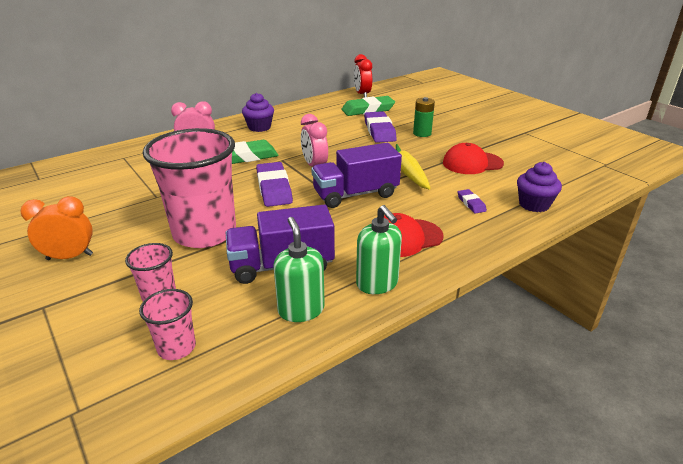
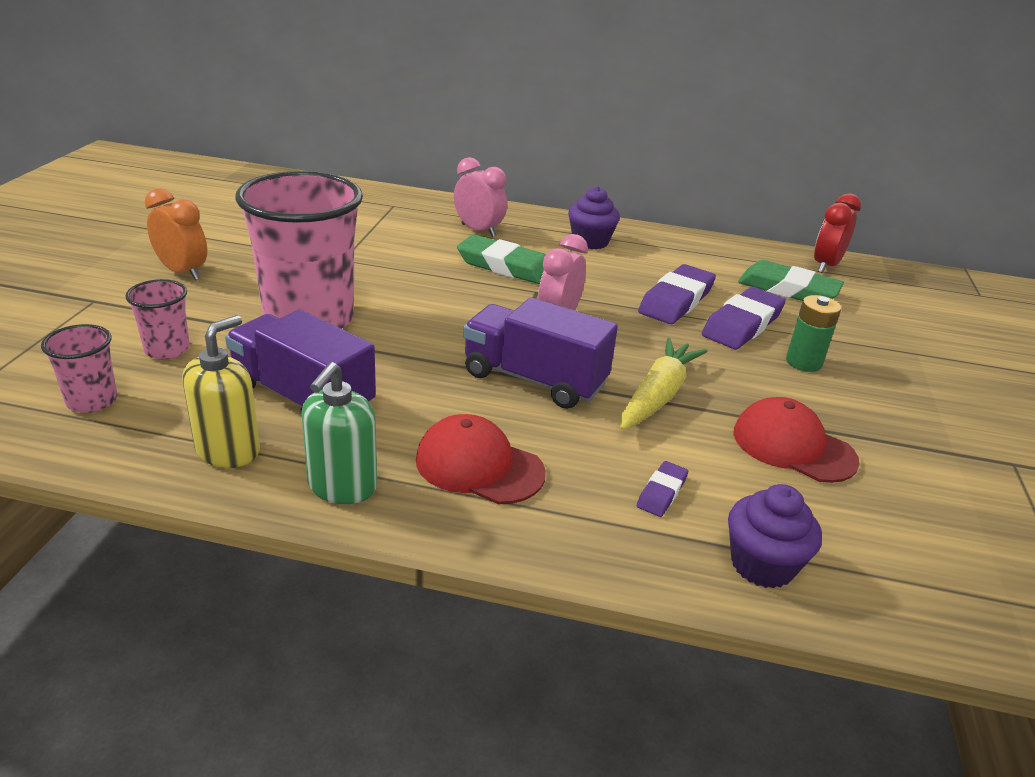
camera: 45 degrees right, 0 degrees up
(274, 188) = (461, 317): purple eraser -> purple eraser (676, 301)
(301, 310) = (228, 450): green soap dispenser -> yellow soap dispenser

